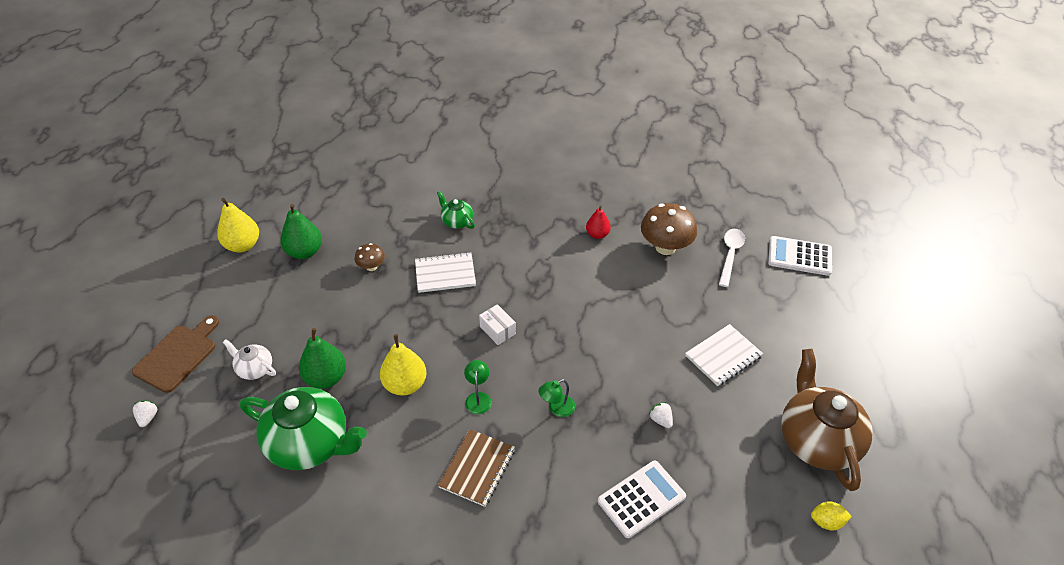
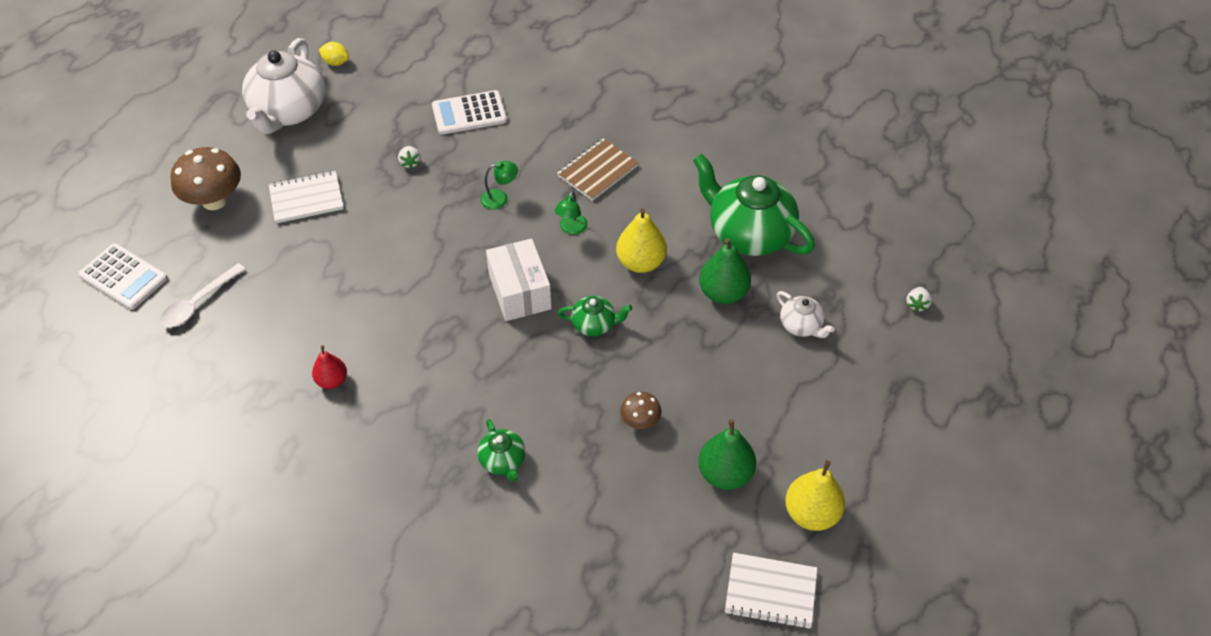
camera: 160 degrees left, 5 degrees up
(178, 356) = (890, 367): brown cutting board -> none
(427, 322) = (594, 324): none -> green teapot
(445, 274) = (550, 382): white notebook -> white notebook (770, 592)
(497, 330) = (520, 292): white box -> white box, size x1.77
(665, 247) = (264, 336): brown mushroom -> brown mushroom (214, 200)
(817, 440) = (289, 112): brown teapot -> white teapot

